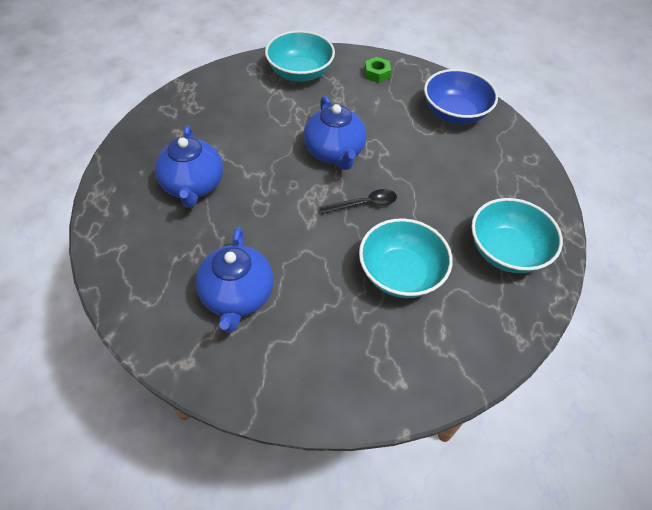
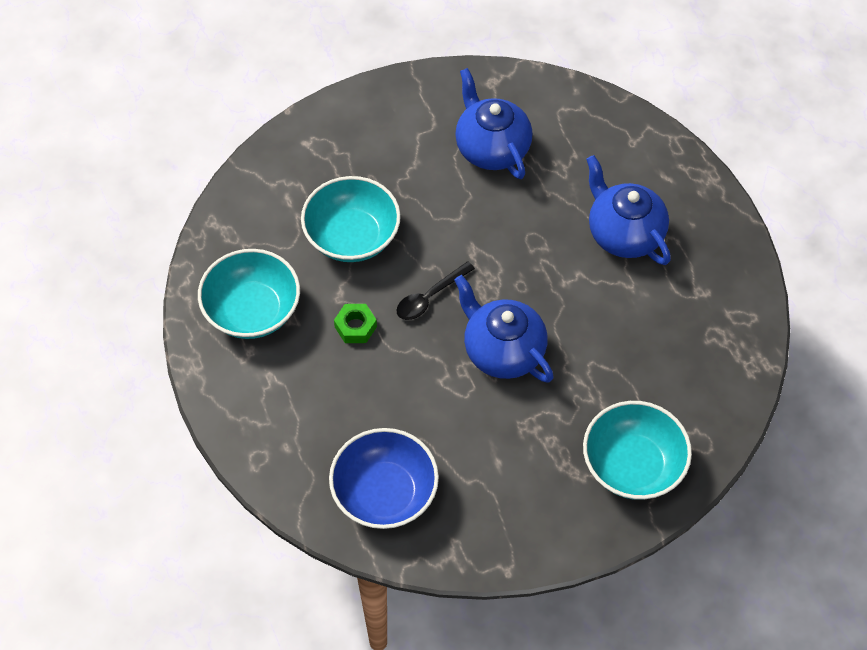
camera: 155 degrees right, 5 degrees up
(377, 74) = (527, 519): green nut -> green nut (355, 327)

